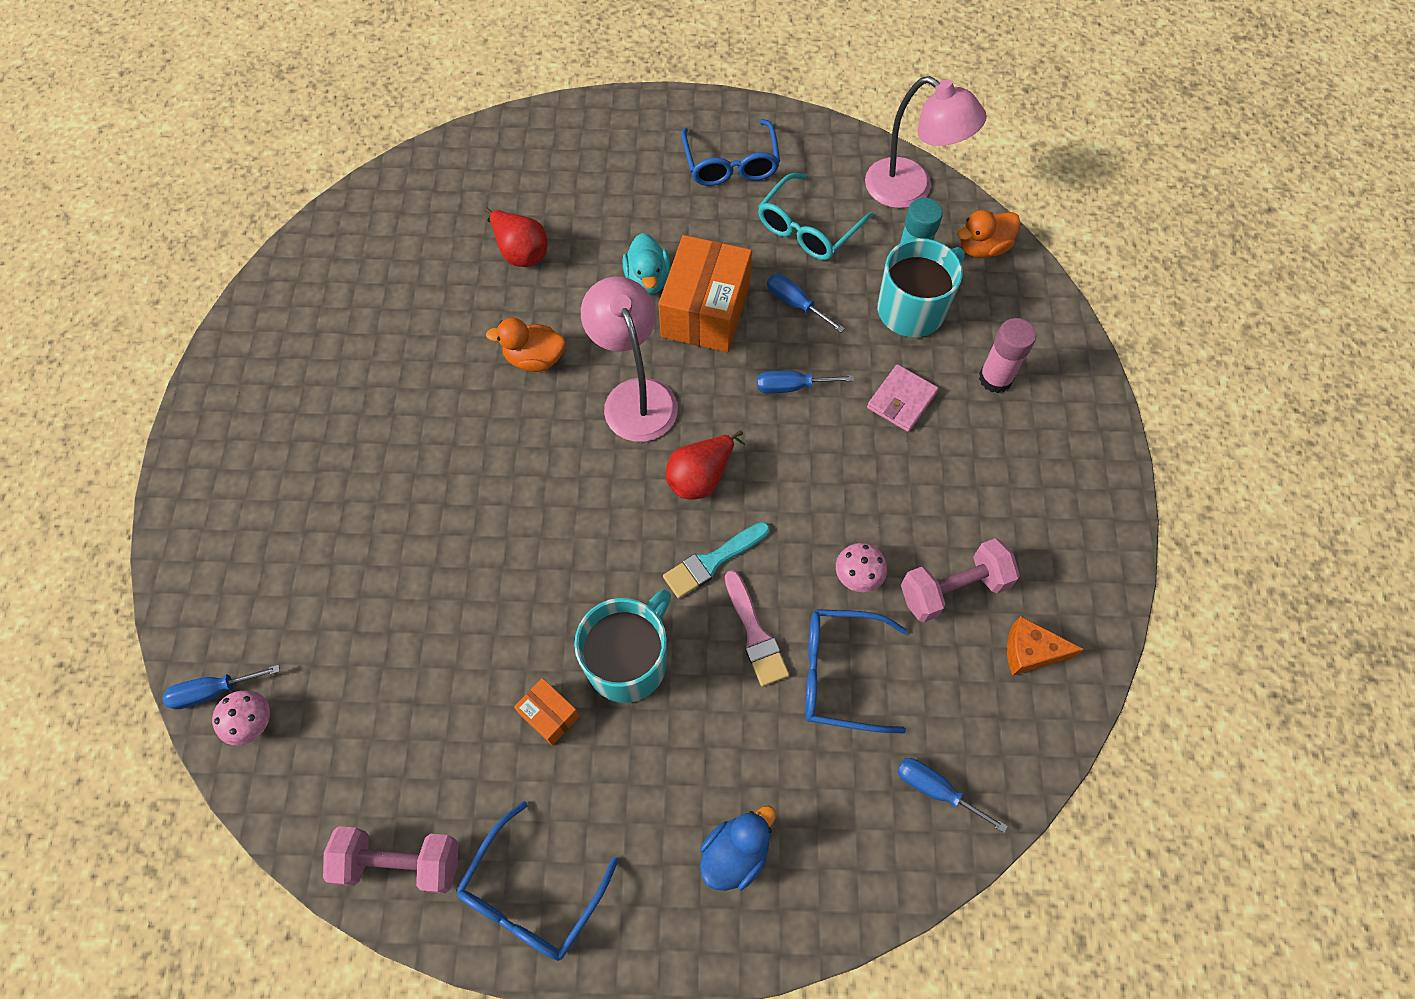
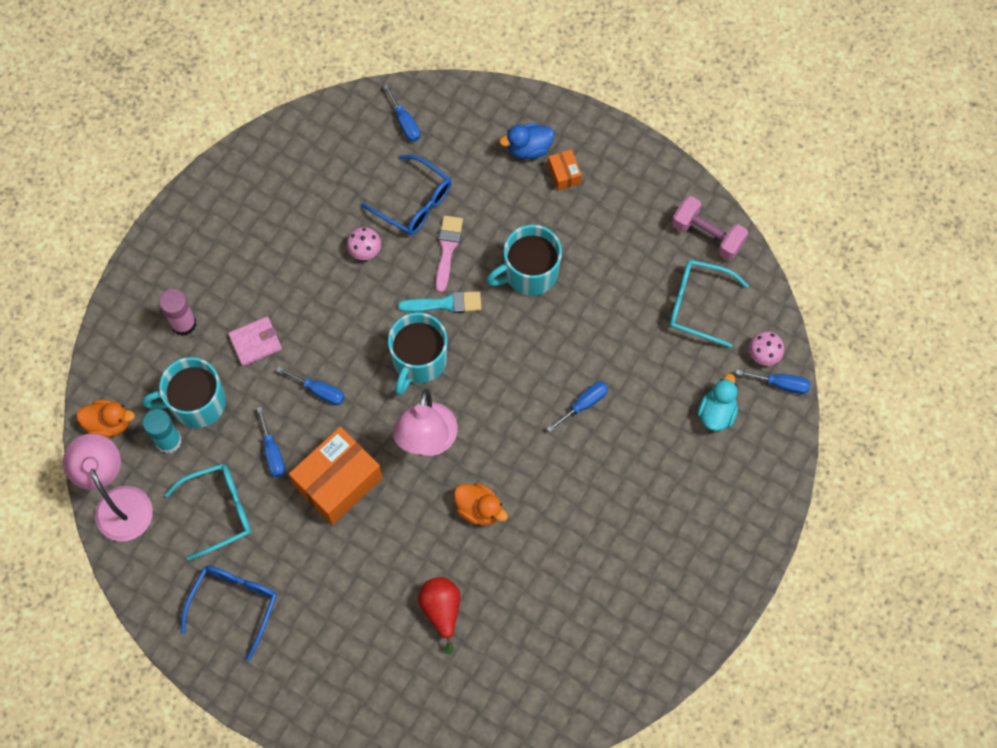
camera: 150 degrees left, 5 degrees up
(373, 743) = (697, 305): none -> turquoise glasses
(470, 530) = (583, 404): none -> blue screwdriver
(532, 894) = (644, 184): blue glasses -> none
(549, 715) = (590, 267): orange box -> orange box (564, 174)
(648, 279) = (363, 531): turquoise duck -> turquoise duck (716, 412)
(701, 477) = (419, 361): red pear -> turquoise mug
(953, 589) = (316, 212): pink dumbbell -> none
(1030, 652) = (300, 158): orange cheese -> none

